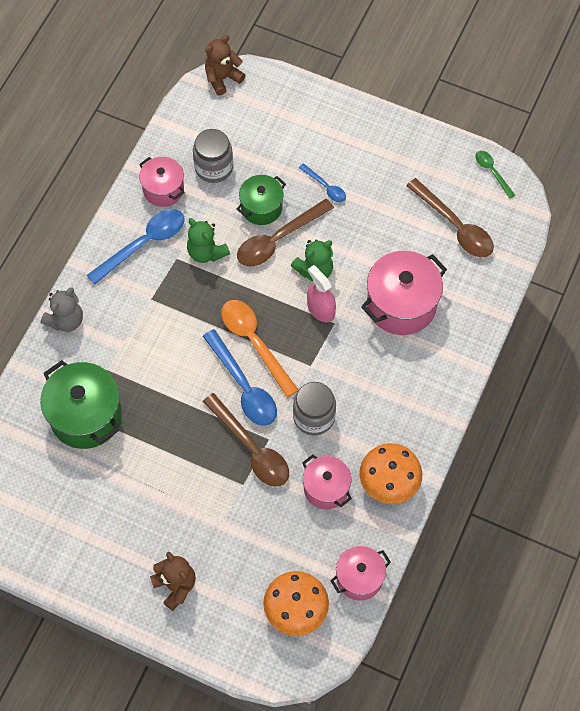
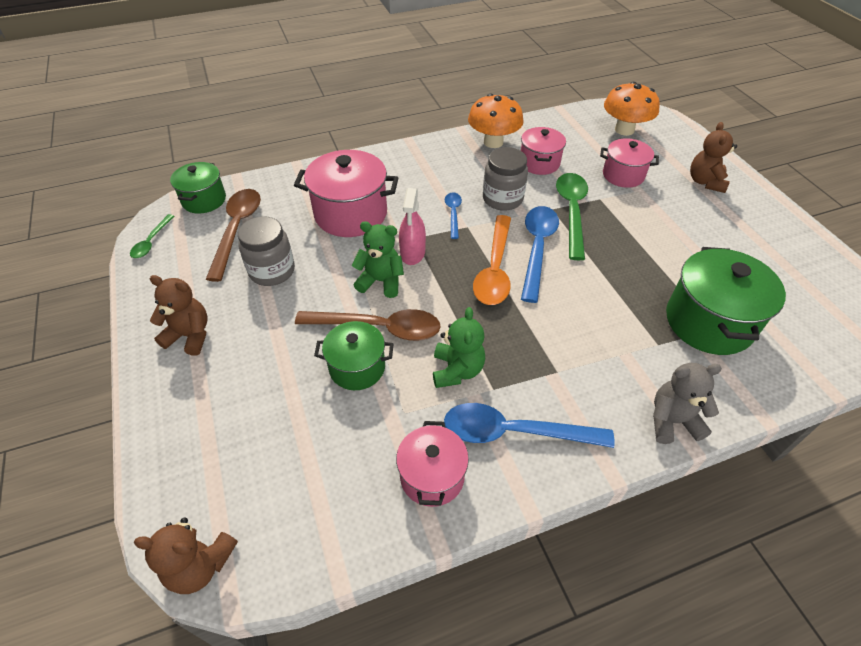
camera: 135 degrees left, 15 degrees down
(214, 167) = (351, 451): grey jar -> grey jar (272, 271)
(251, 448) = (572, 212): brown spoon -> green spoon
(325, 187) = (279, 337): blue spoon -> blue spoon (453, 214)
(359, 578) = (565, 120): pink pot -> pink pot (623, 175)
(374, 146) = (190, 336): none -> brown teddy bear
(514, 227) = (204, 200): none -> green pot

